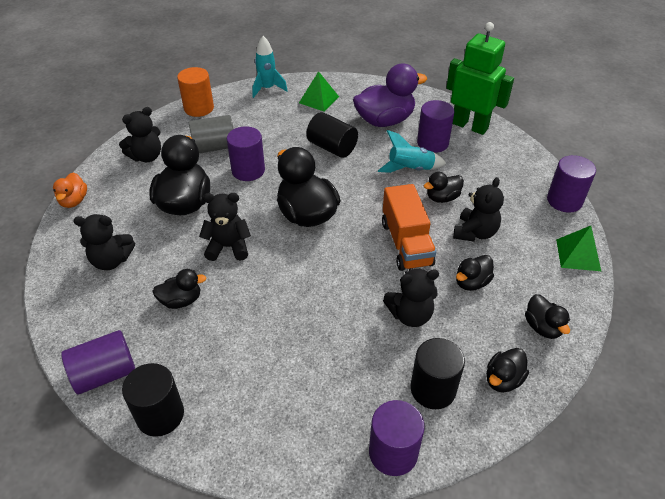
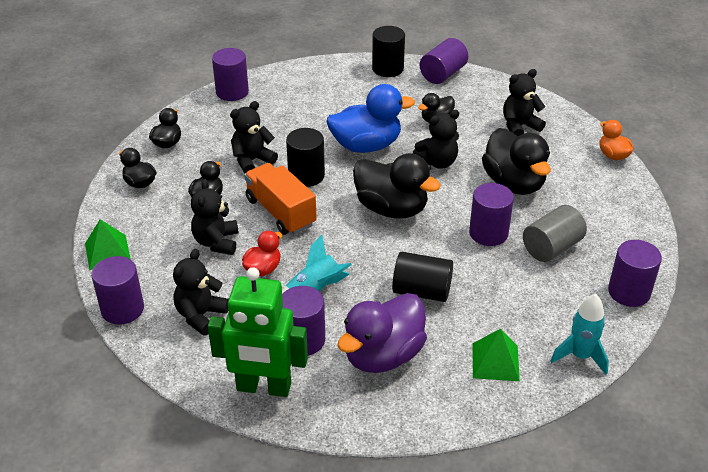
camera: 155 degrees right, 5 degrees down
(147, 156) = (606, 214): black teddy bear -> black teddy bear (201, 315)
(199, 108) = (629, 292): orange cylinder -> purple cylinder
(280, 292) = (366, 146): none -> blue duck
(433, 389) = (217, 125): black cylinder -> black cylinder (306, 175)
(442, 198) = (263, 269): black duck -> red duck

